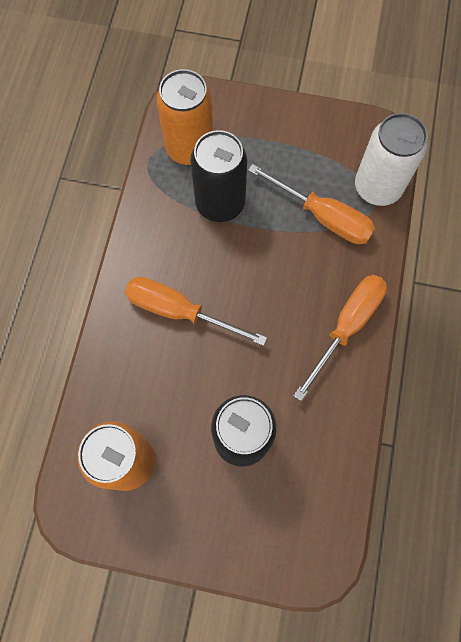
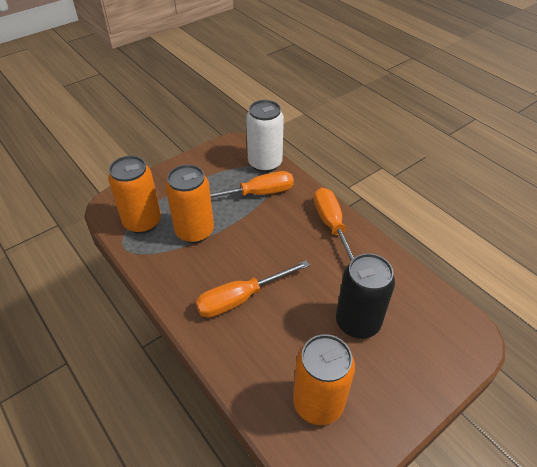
camera: 50 degrees left, 25 degrees down
(220, 203) = (194, 231): black can -> orange can

